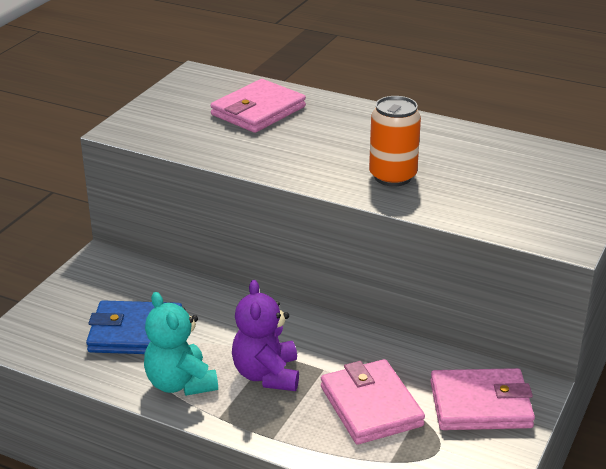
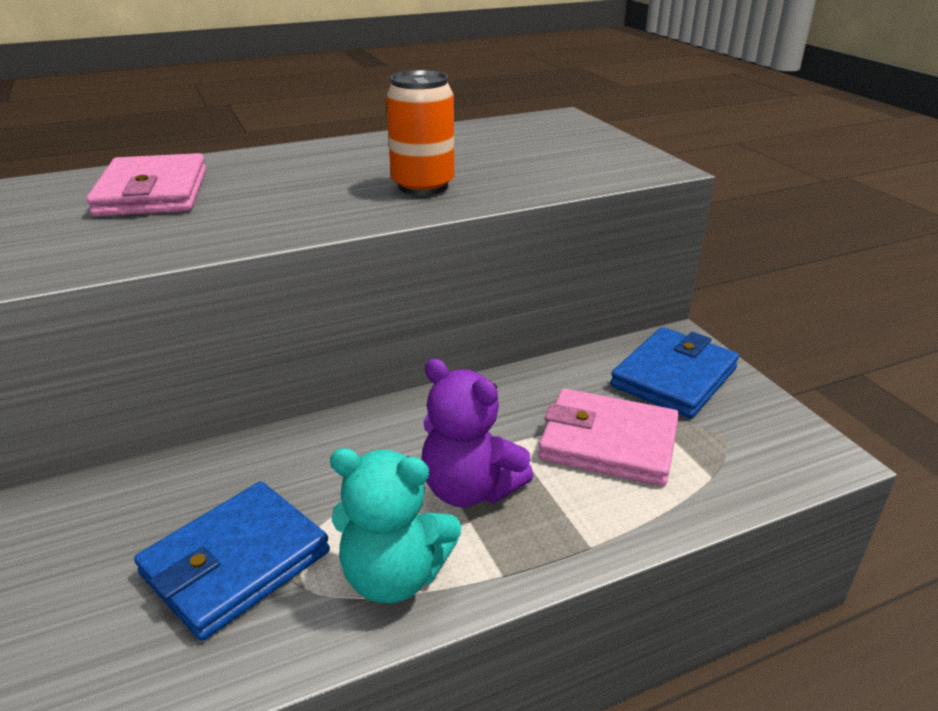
camera: 50 degrees left, 0 degrees up
(480, 404) = (674, 377): pink wallet -> blue wallet

